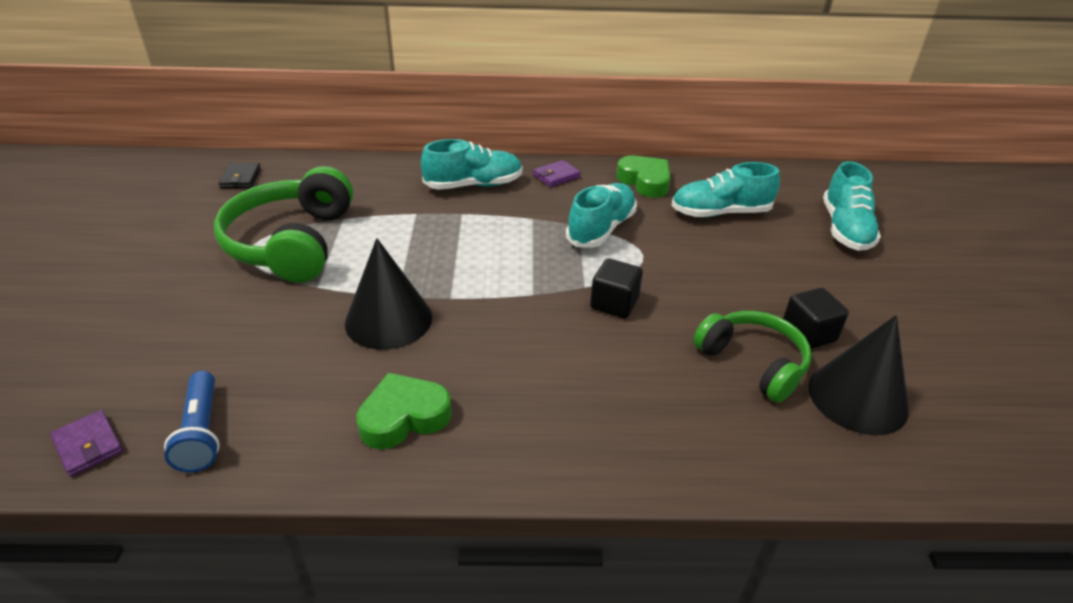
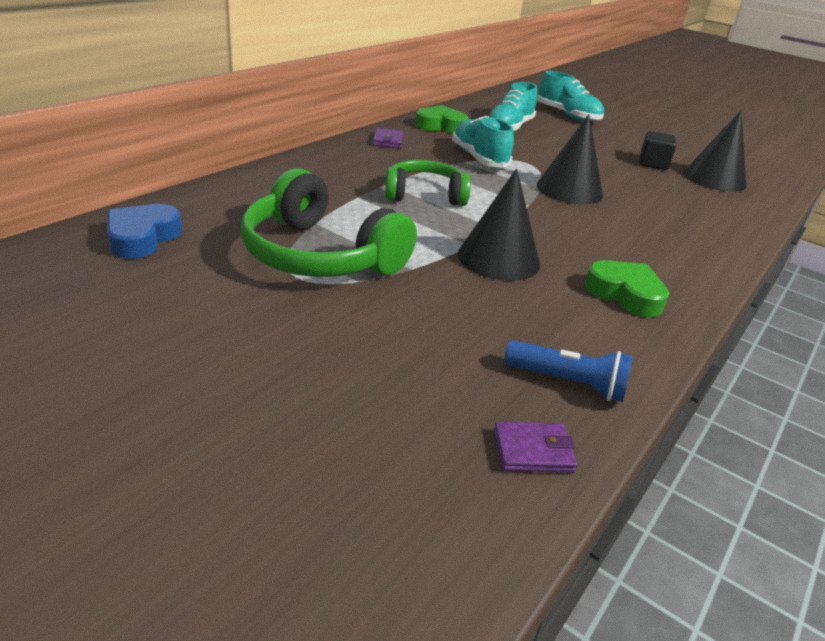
camera: 55 degrees left, 5 degrees down
(241, 178) = (142, 238): black wallet -> blue heart
(404, 417) = (625, 294): green heart -> green heart turned 120 degrees clockwise
(473, 185) = (351, 165): turquoise shoe -> none
(614, 303) = (569, 190): black cube -> black cone
(753, 362) = (665, 185): green headphones -> green headphones (424, 195)

